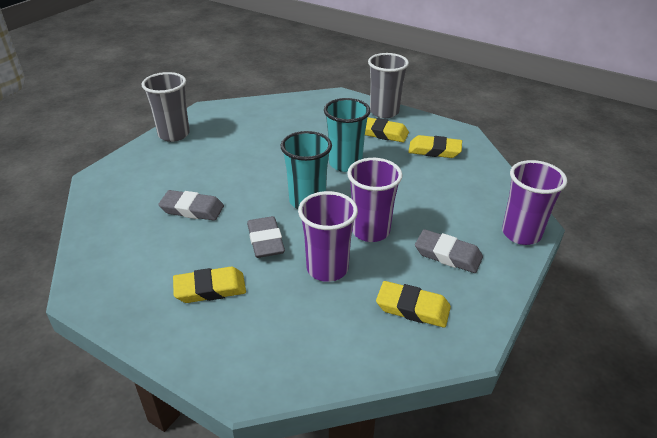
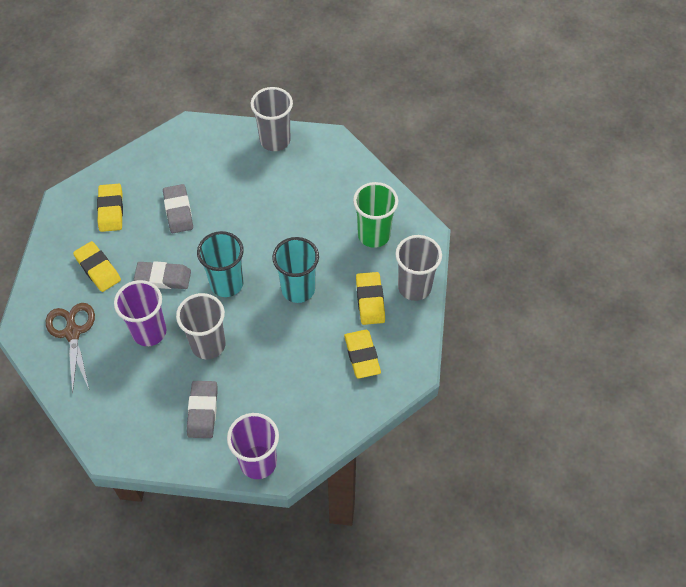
camera: 65 degrees right, 20 degrees up
(265, 241) = (163, 278): grey eraser -> grey eraser turned 45 degrees clockwise
(283, 335) = (72, 333): none -> brown scissors
(320, 115) = (374, 235): none -> green cup
(370, 231) = (208, 345): purple cup -> grey cup
(412, 308) = (130, 404): yellow eraser -> yellow eraser (111, 210)

